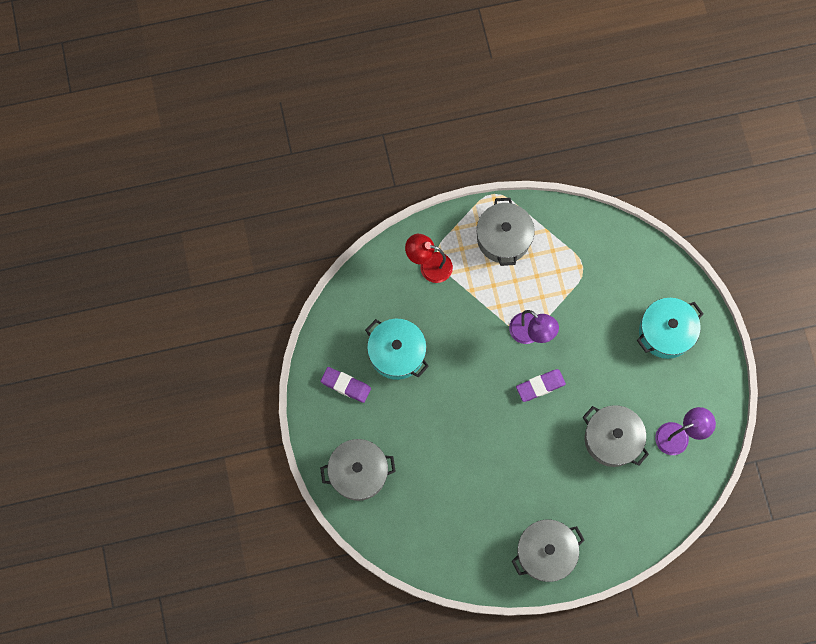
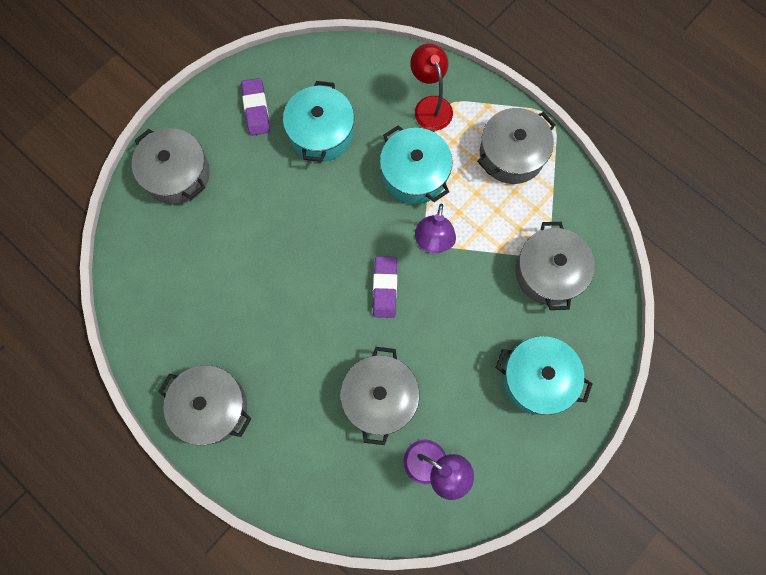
camera: 55 degrees right, 0 degrees up
(472, 311) = (414, 174): none -> turquoise pot
(540, 386) = (385, 288): purple eraser -> purple eraser turned 60 degrees clockwise
(602, 274) = (548, 272): none -> grey pot

